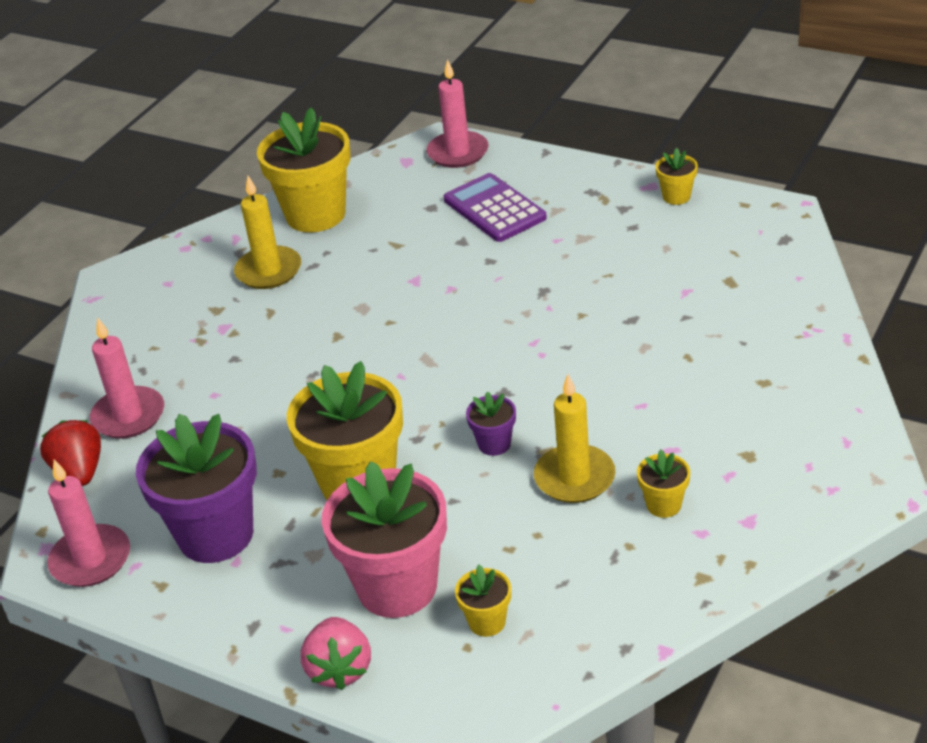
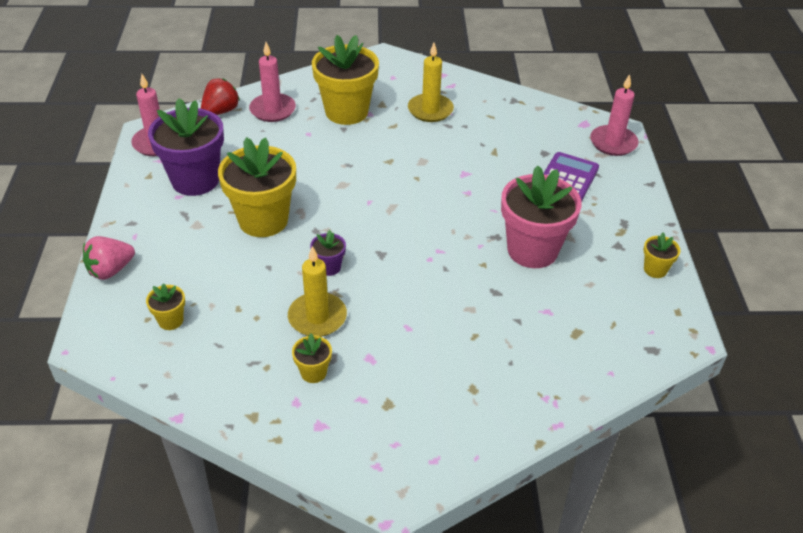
camera: 55 degrees right, 5 degrees up
(316, 214) = (498, 107): yellow flower pot -> yellow flower pot (346, 112)
(397, 587) = (184, 270): pink flower pot -> pink flower pot (532, 250)

